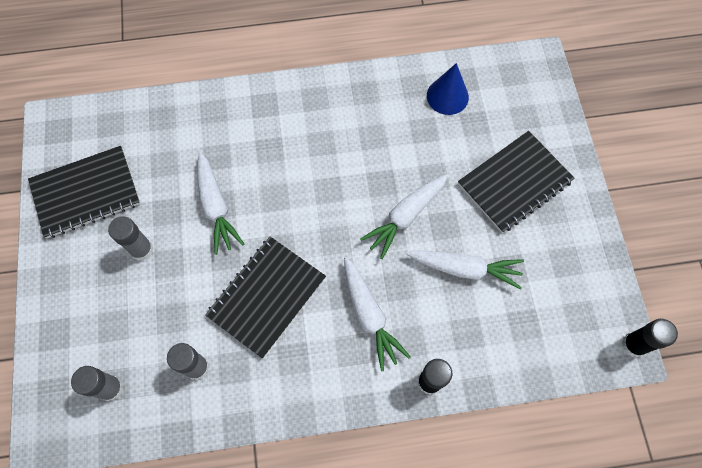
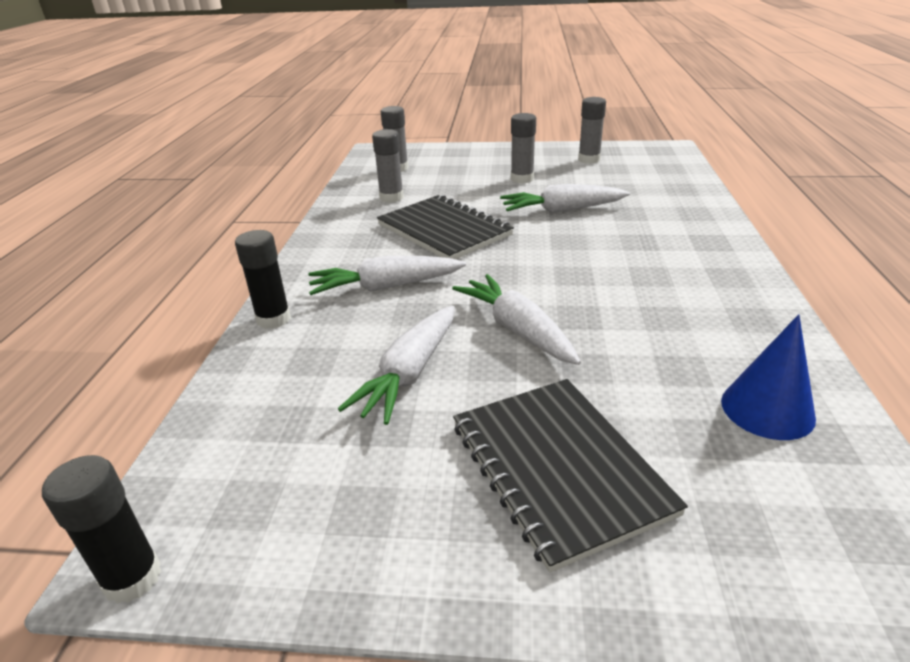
camera: 105 degrees right, 35 degrees down
(86, 193) = (589, 159): black notebook -> grey glue stick

